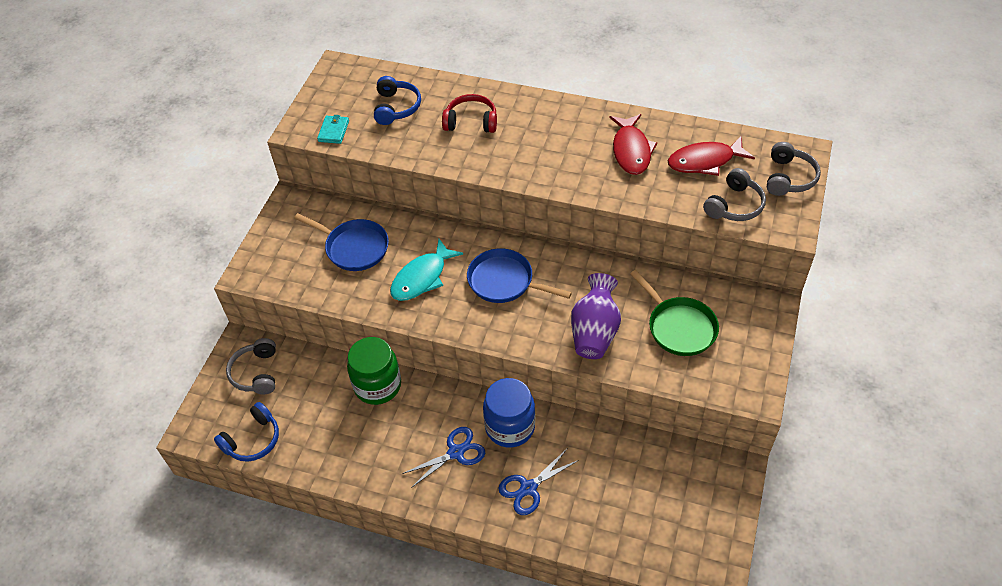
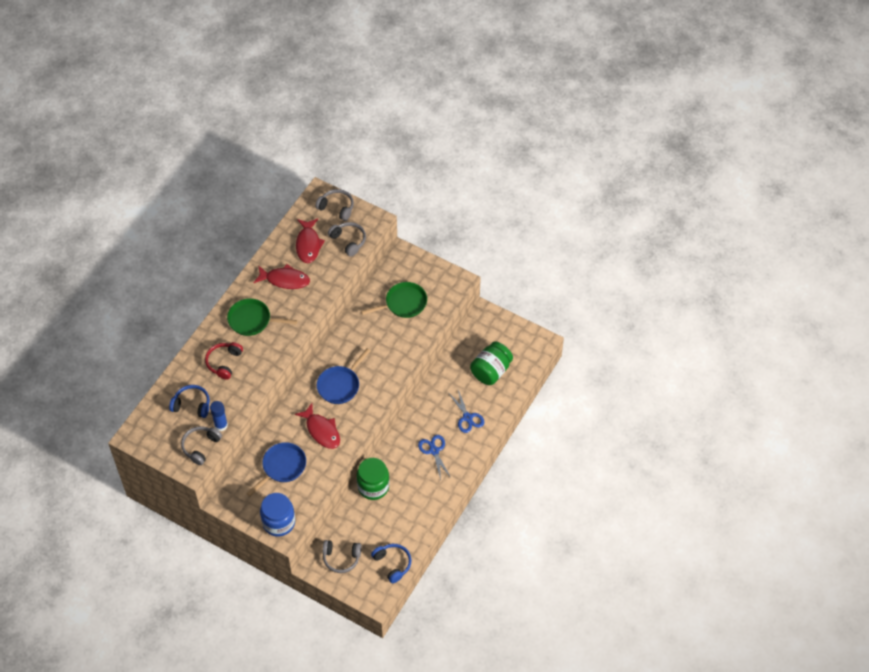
camera: 80 degrees left, 5 degrees up
(333, 131) = (201, 447): turquoise wallet -> grey headphones
(371, 142) = (221, 425): none -> blue glue stick
(422, 278) = (321, 430): turquoise fish -> red fish
(510, 427) = (425, 419): blue jar -> blue jar (279, 522)
(549, 133) = (252, 320): none -> green pan
(594, 332) = (393, 346): purple vase -> none
(628, 505) = (491, 371): none -> green jar

